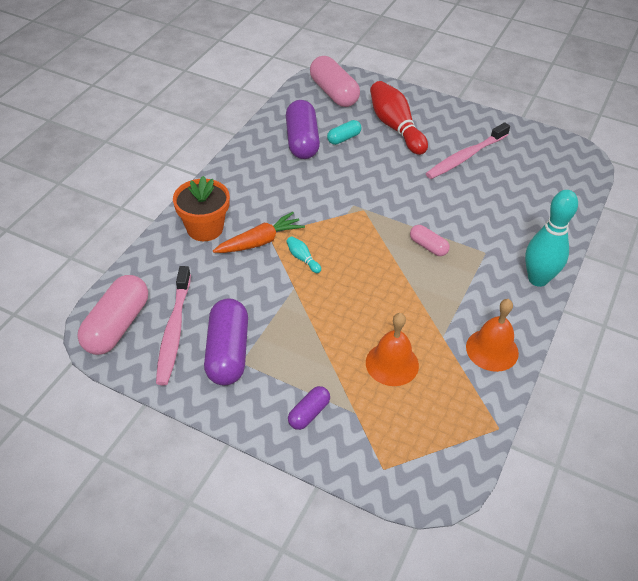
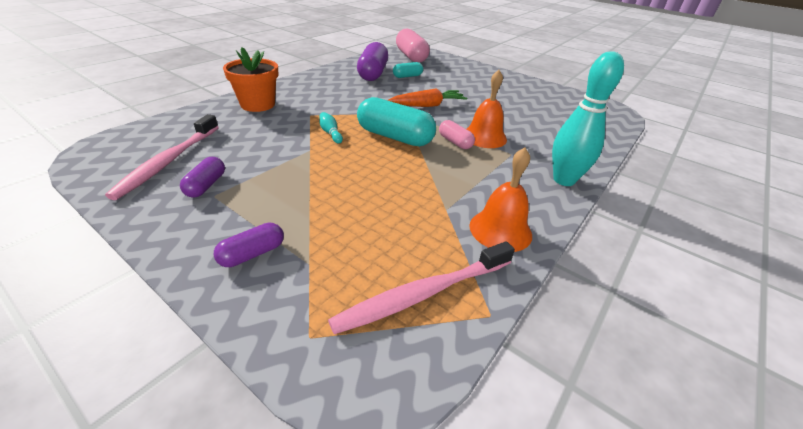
camera: 10 degrees right, 10 degrees down
(117, 326) = (119, 150): pink capsule -> none
(227, 352) = (206, 185): purple capsule -> purple capsule, size x0.52
(260, 242) = (299, 118): orange carrot -> orange carrot (428, 105)
(367, 251) = (394, 137): none -> turquoise capsule
(392, 364) = (377, 223): orange bell -> orange bell (484, 137)
(395, 127) = (452, 76): red bowling pin -> none
(466, 156) = (507, 97): pink toothbrush -> pink toothbrush (424, 293)

